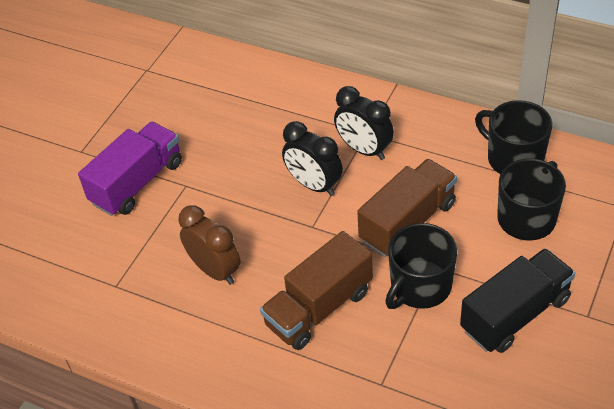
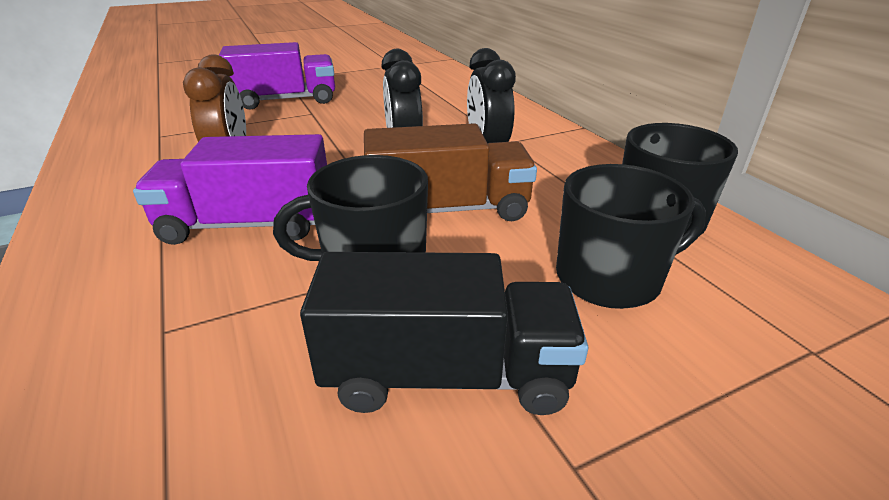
camera: 35 degrees right, 15 degrees down
(318, 308) = (248, 225): brown truck -> purple truck

